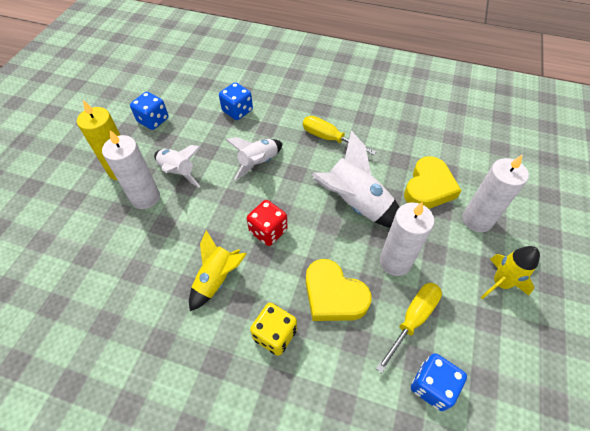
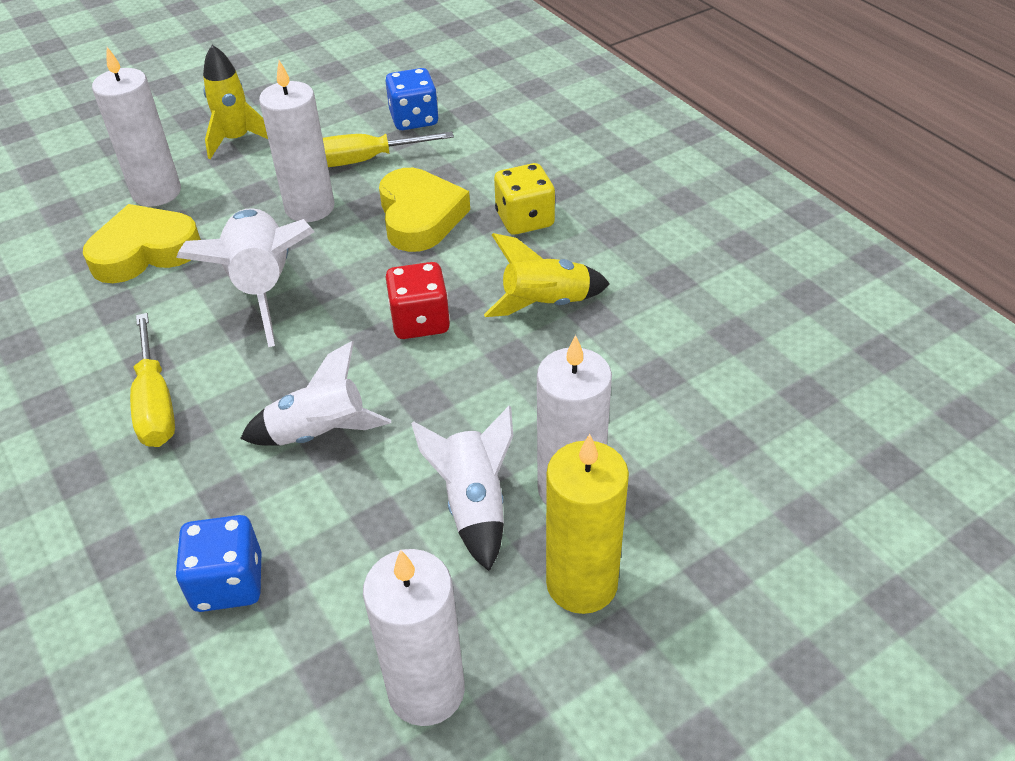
camera: 140 degrees left, 10 degrees down
(153, 120) = (426, 690): blue dice -> white candle

